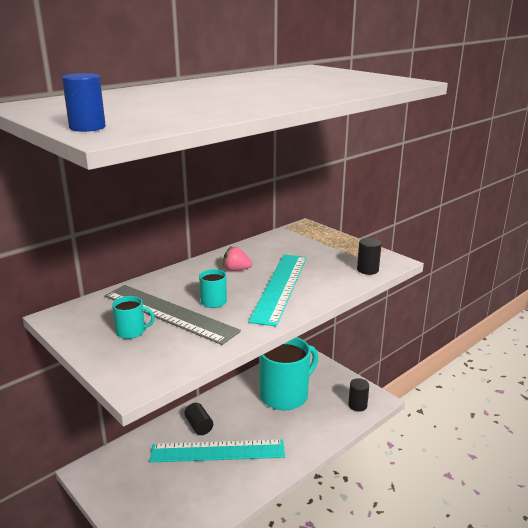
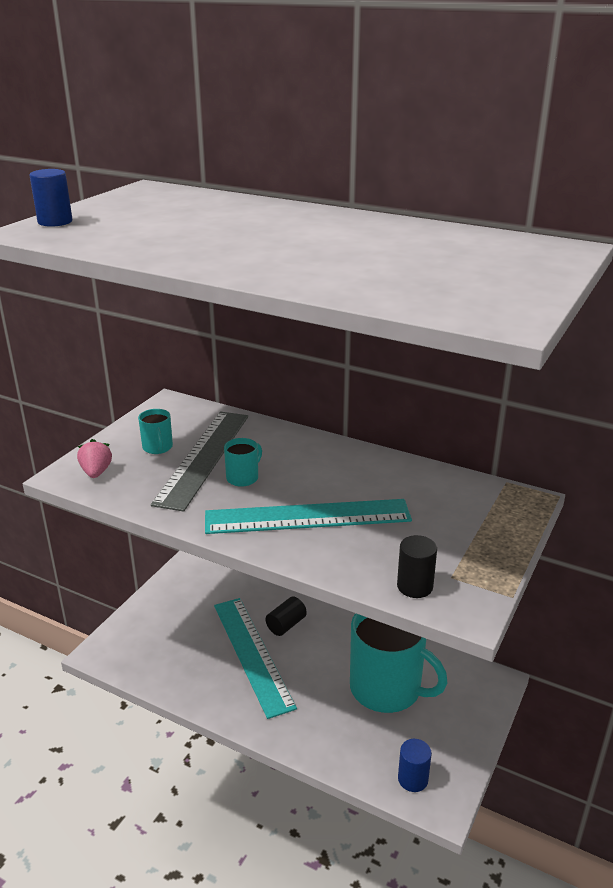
camera: 70 degrees right, 5 degrees up
(236, 270) = (334, 474): pink strawberry -> pink strawberry (96, 472)
(357, 405) = (413, 779): black cylinder -> blue cylinder

